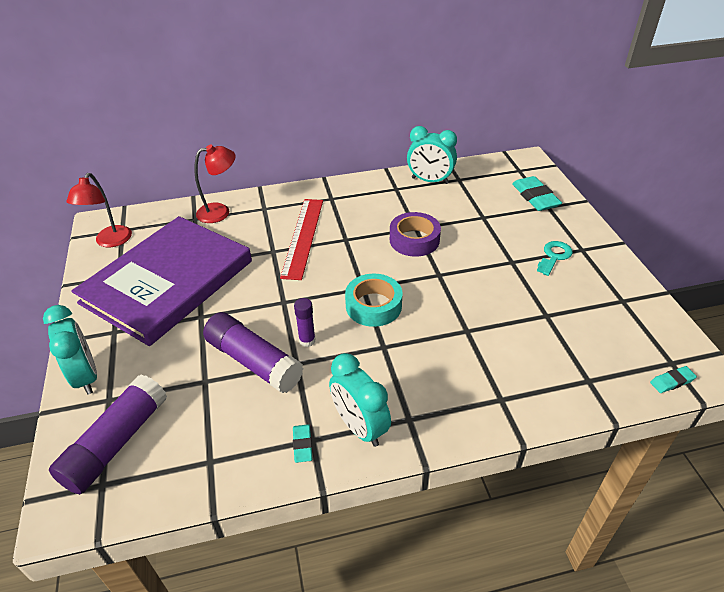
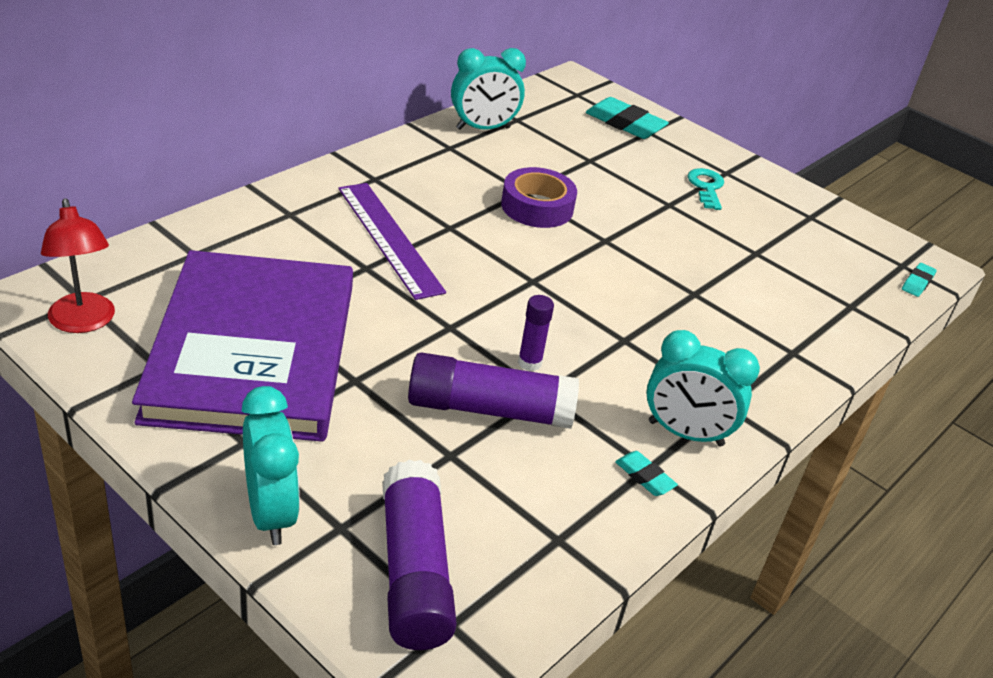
camera: 40 degrees left, 5 degrees down
(86, 376) = (271, 513): turquoise clock -> turquoise clock turned 45 degrees clockwise
(220, 212) = (225, 234): red lamp -> none
(303, 237) = (388, 238): red ruler -> purple ruler
(373, 306) = (567, 298): turquoise tape -> none

